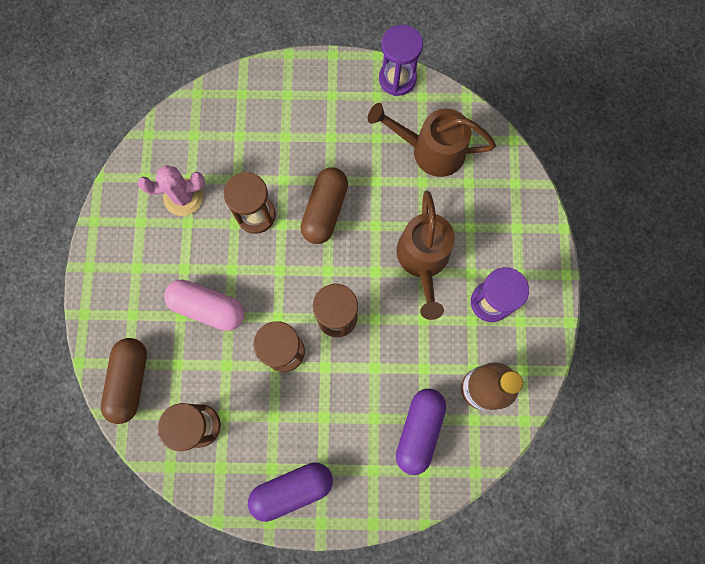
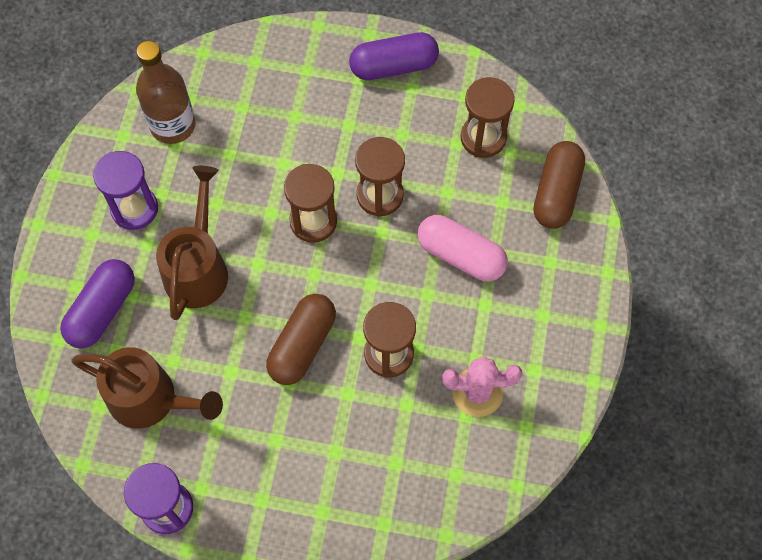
camera: 170 degrees left, 10 degrees down
(419, 430) = (250, 97): purple capsule -> purple capsule (102, 310)

